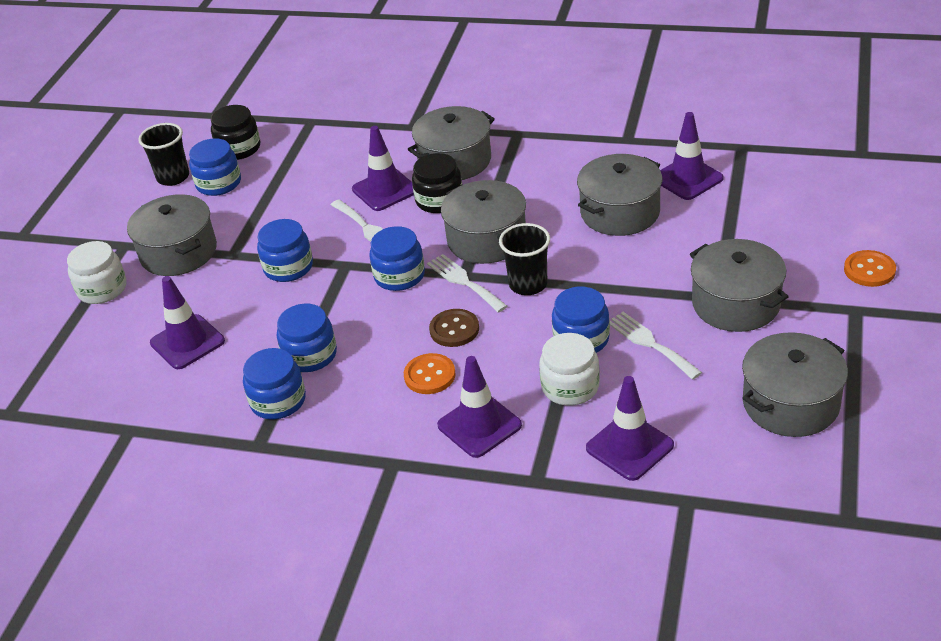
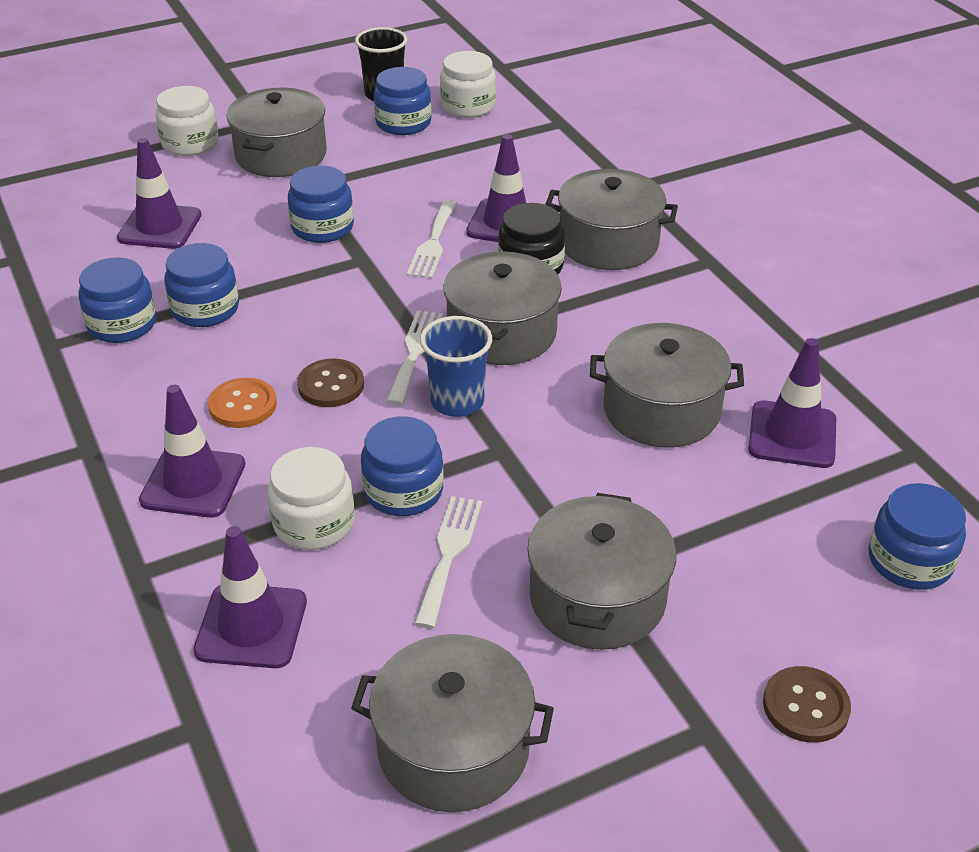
camera: 45 degrees right, 0 degrees up
(239, 148) = (468, 106): black jar -> white jar
(399, 276) = (380, 303): blue jar -> blue jar (910, 561)
(528, 284) = (457, 402): black cup -> blue cup
(869, 270) = (805, 706): orange button -> brown button

